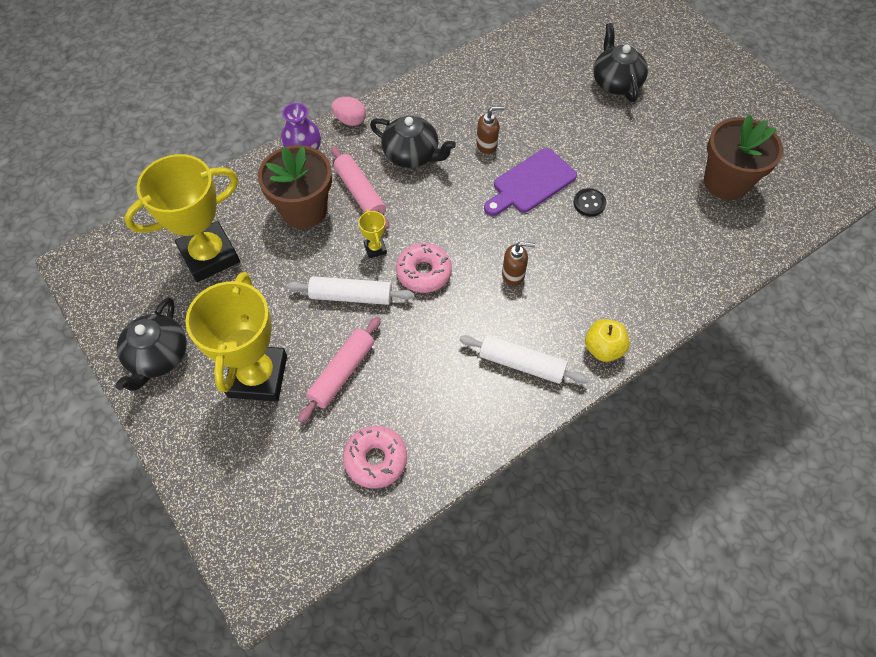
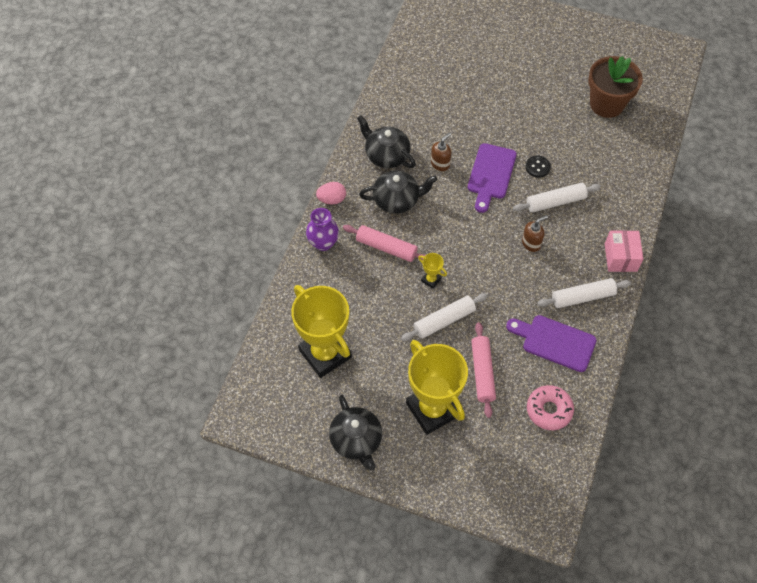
camera: 35 degrees left, 0 degrees up
(209, 256) = (325, 353): yellow trophy -> yellow trophy turned 60 degrees counterclockwise
(304, 210) = (359, 282): brown flower pot -> none
(424, 272) = (475, 276): pink donut -> none
(448, 392) = (555, 342): none -> purple cutting board
(578, 248) = (555, 202): none -> white rolling pin
(603, 348) = (620, 257): yellow apple -> pink box
(616, 82) = (485, 70): black teapot -> black teapot (386, 155)

